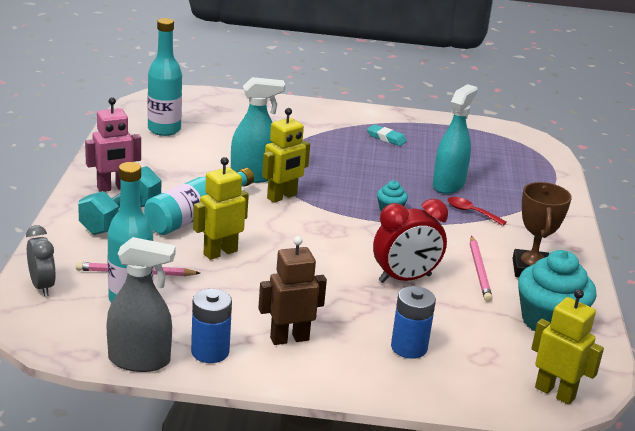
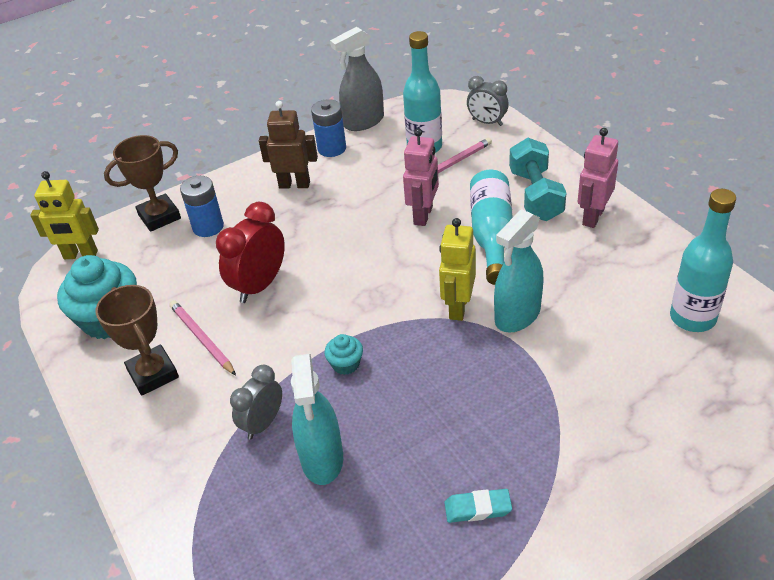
camera: 150 degrees right, 15 degrees up
(220, 252) = (423, 215): yellow robot -> pink robot
(289, 338) = (294, 184): brown robot -> brown robot turned 120 degrees counterclockwise
(450, 386) = (159, 216): none -> brown trophy
(471, 212) = (263, 423): red spoon -> grey clock

